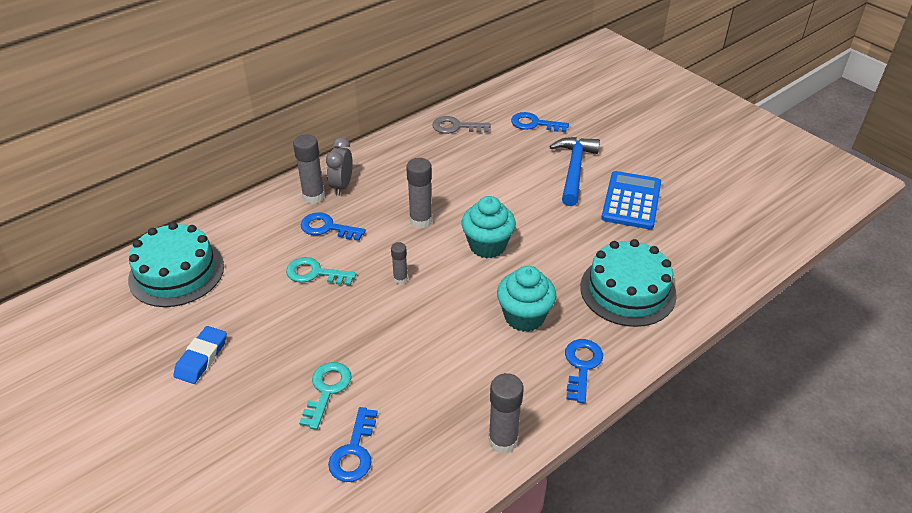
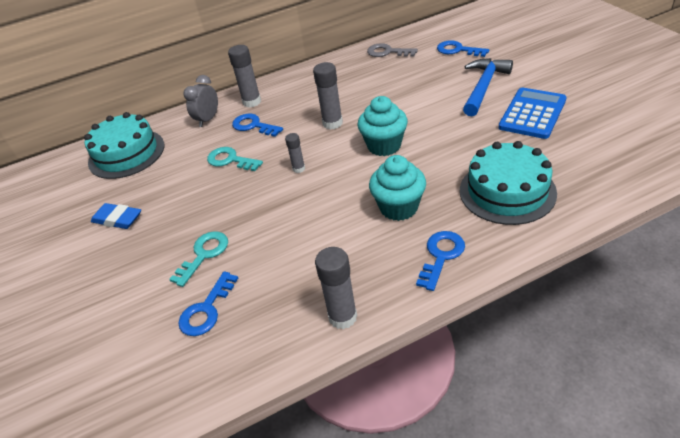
camera: 20 degrees right, 0 degrees up
(201, 358) = (117, 219): blue eraser -> blue eraser turned 75 degrees clockwise
(342, 186) = (277, 95): grey clock -> grey clock (208, 119)

